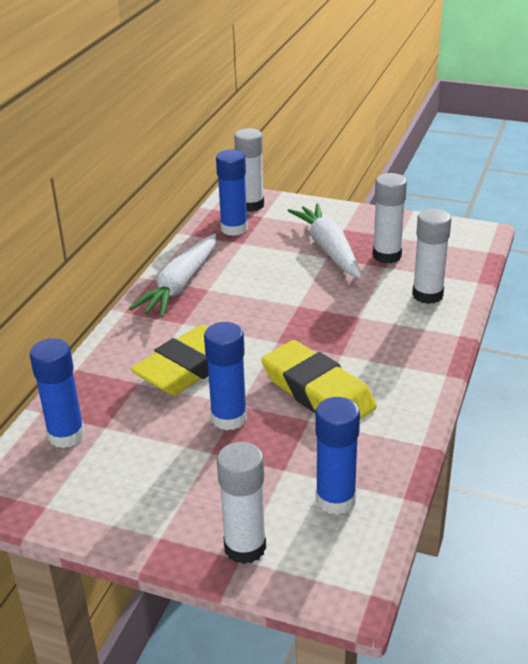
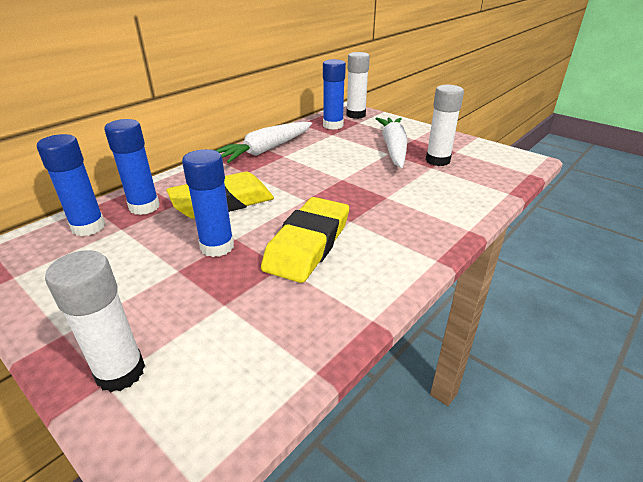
camera: 20 degrees right, 0 degrees up
(318, 391) = (308, 244): yellow eraser -> yellow eraser turned 45 degrees clockwise
(335, 500) = (246, 350): blue glue stick -> blue glue stick (144, 207)
(427, 295) = (456, 193): white glue stick -> none

